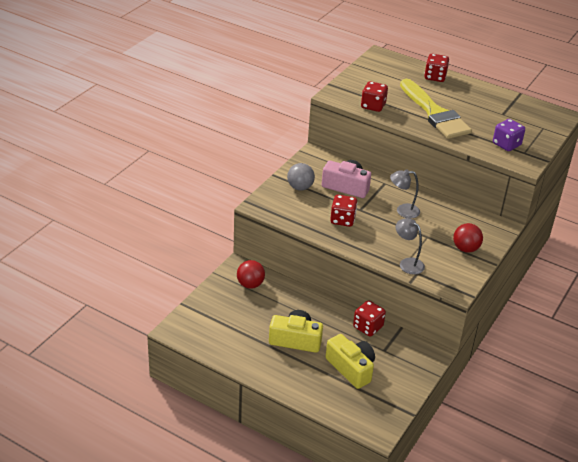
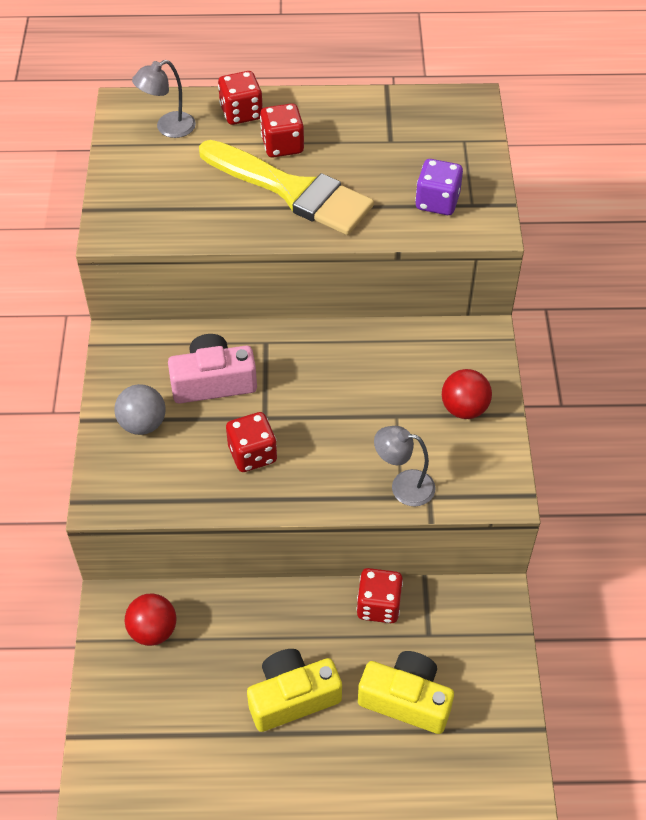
camera: 30 degrees left, 15 degrees up
(373, 106) = (188, 223): red dice -> red dice (282, 145)
(403, 211) = (328, 384): grey lamp -> grey lamp (168, 128)

